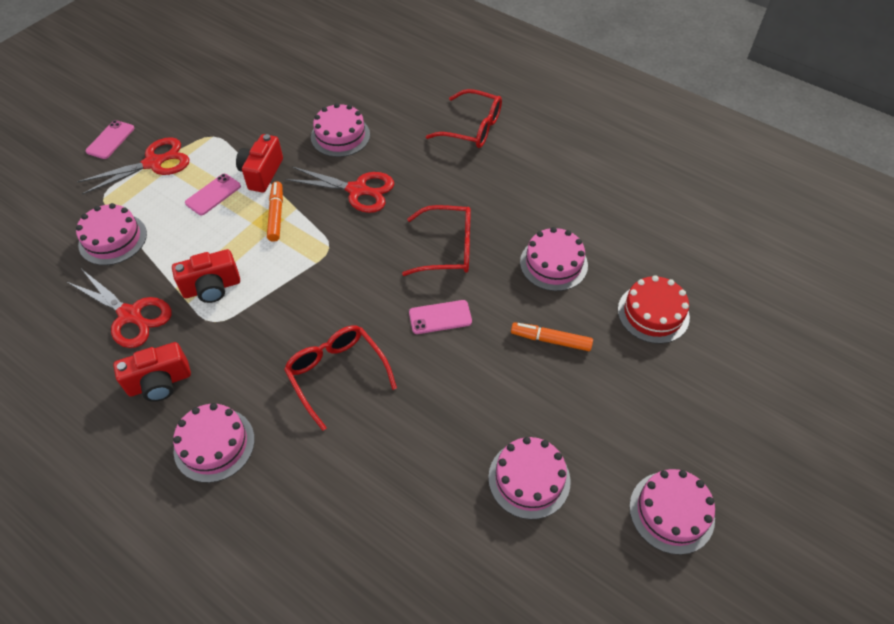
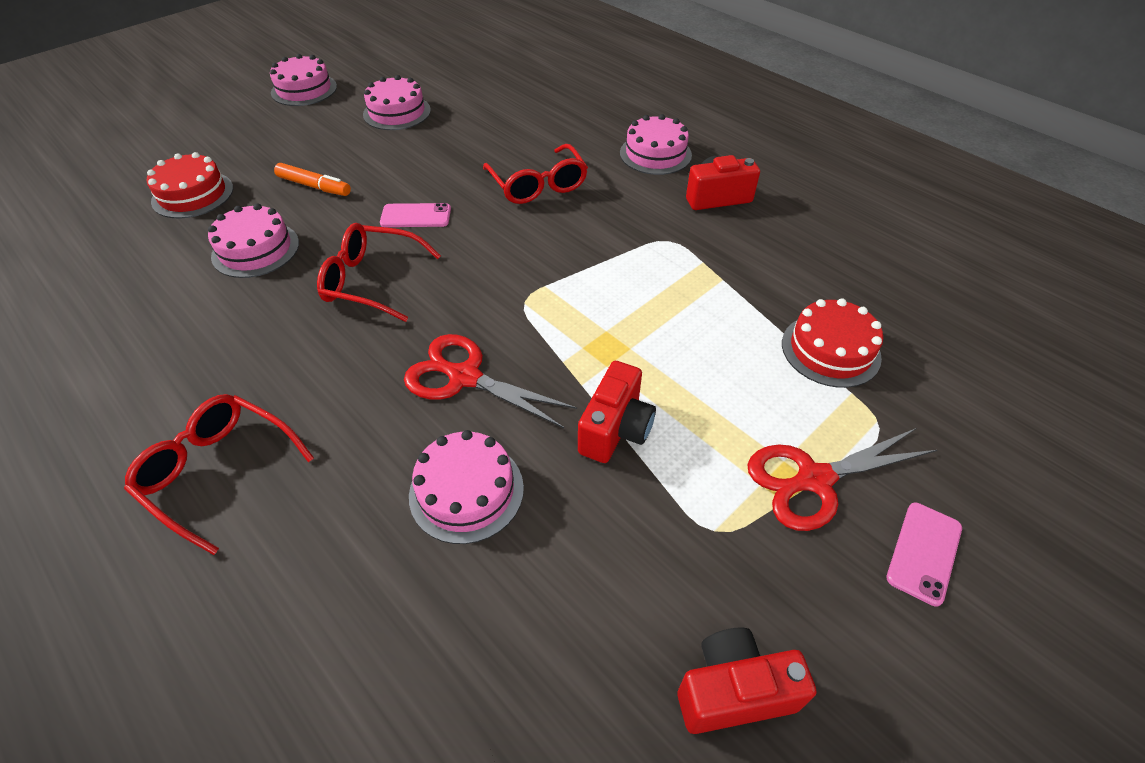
camera: 170 degrees left, 5 degrees down
(113, 239) = (830, 350): pink cake -> red cake
(130, 315) = (769, 257): red scissors -> none
(212, 288) = (676, 273): red camera -> red camera (733, 691)
(213, 194) = (694, 401): pink phone -> none
(276, 215) = (593, 354): orange marker -> none

